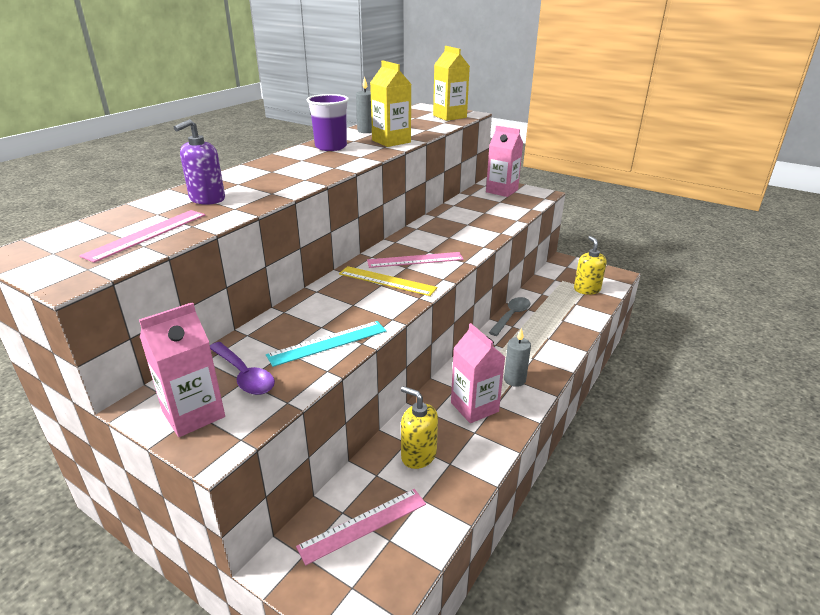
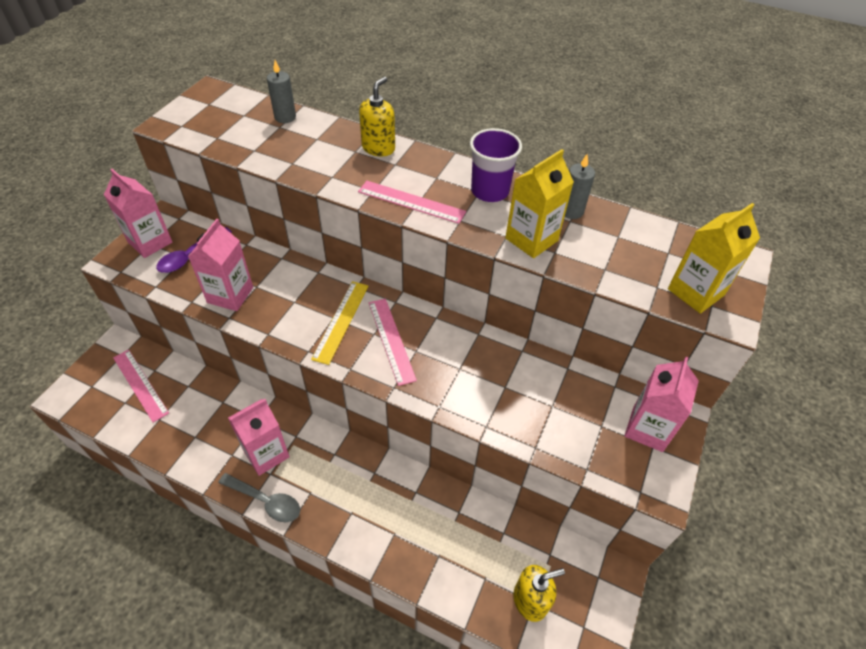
camera: 80 degrees right, 20 degrees up
(147, 234) = (236, 133): pink ruler -> pink ruler (411, 202)
(207, 199) = (312, 143): purple soap dispenser -> none
(328, 343) = (230, 295): turquoise ruler -> pink carton
(418, 455) = (206, 412): yellow soap dispenser -> yellow soap dispenser (378, 148)
(511, 316) = (438, 491): grey spoon -> grey spoon (266, 501)
(514, 380) = (310, 492): grey candle -> grey candle (285, 117)

